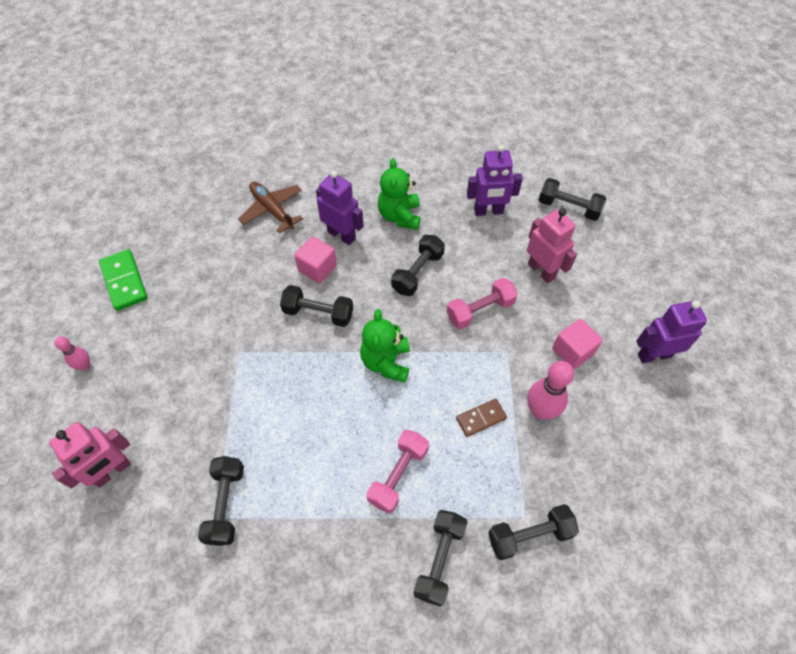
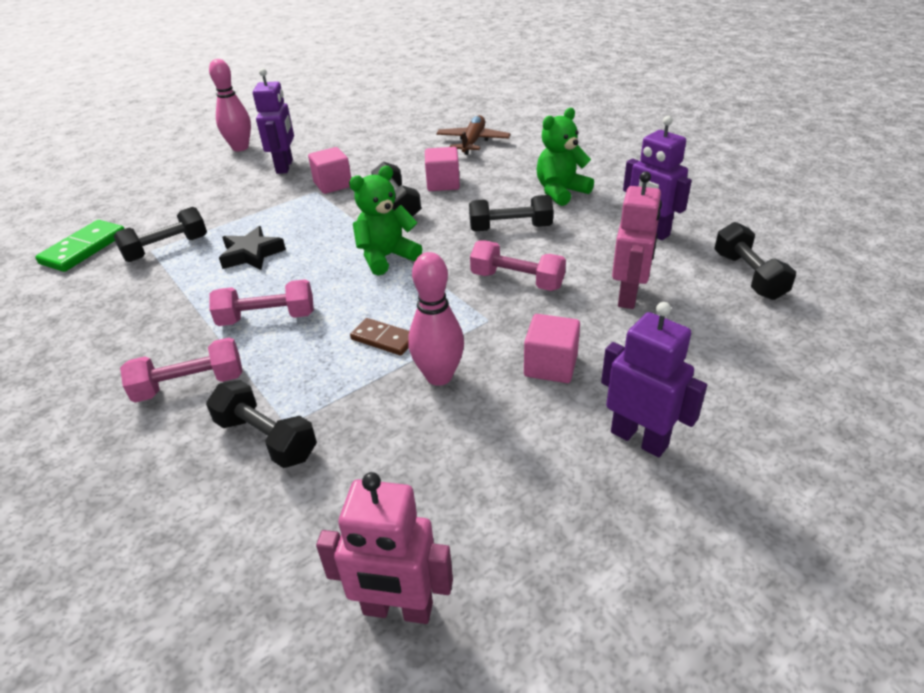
camera: 55 degrees right, 20 degrees down
(85, 365) = (240, 148): pink bowling pin -> pink bowling pin, size x1.74
(112, 471) = (160, 195): pink robot -> pink robot (397, 609)
(124, 281) = (327, 127): green domino -> green domino (84, 249)
(241, 335) = (333, 185): none -> pink cube
(298, 445) = (251, 254): none -> black star
(342, 235) = (494, 178): purple robot -> purple robot (285, 166)
(439, 559) = (190, 385): black dumbbell -> pink dumbbell

